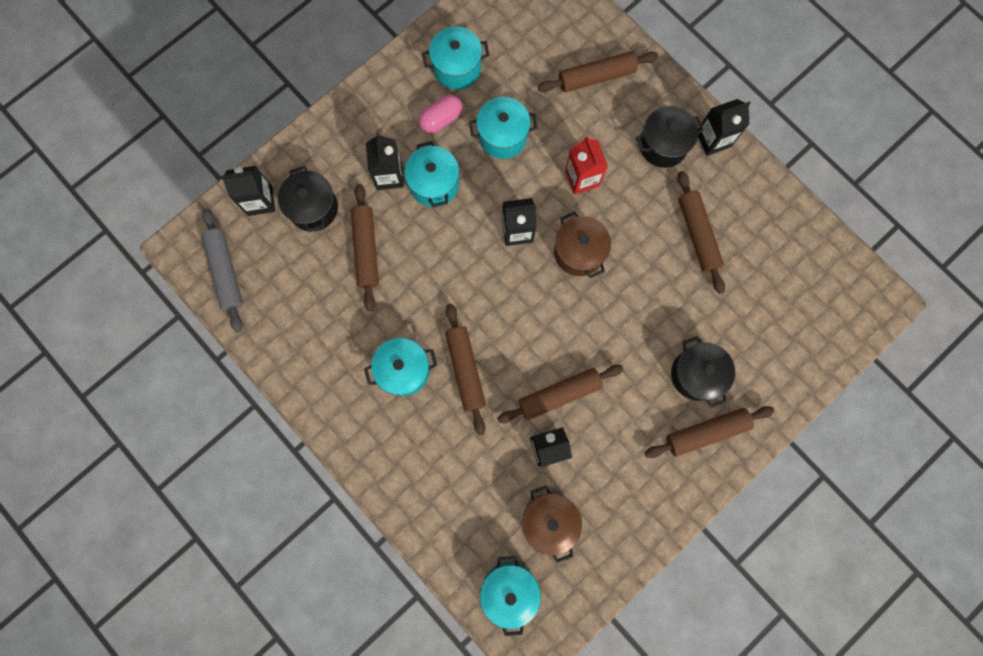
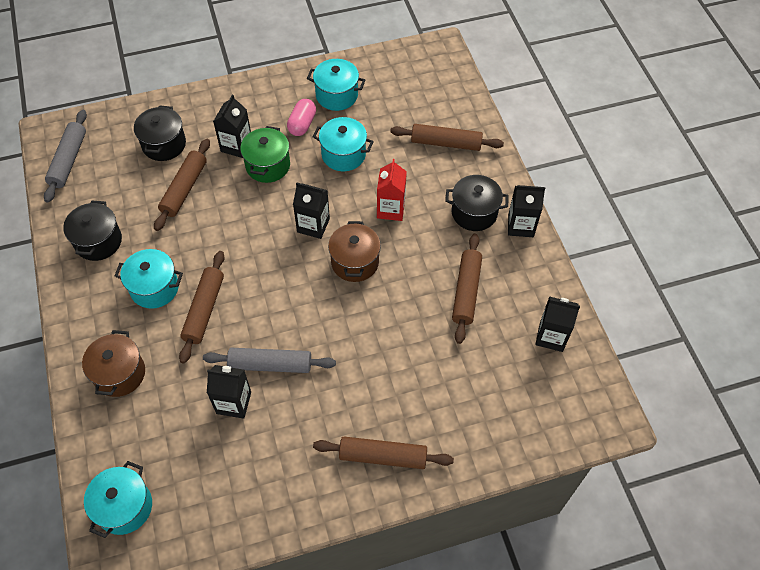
camera: 25 degrees right, 20 degrees down
(260, 201) = (128, 124): black carton -> black carton (551, 336)
(434, 184) = (268, 165): turquoise pot -> green pot
(441, 119) = (302, 124): pink capsule -> pink capsule turned 60 degrees counterclockwise
(549, 521) = (196, 464): brown pot -> brown pot (119, 374)
(559, 394) = (270, 364): brown rolling pin -> grey rolling pin
(696, 374) = (401, 403): black pot -> black pot (98, 241)

